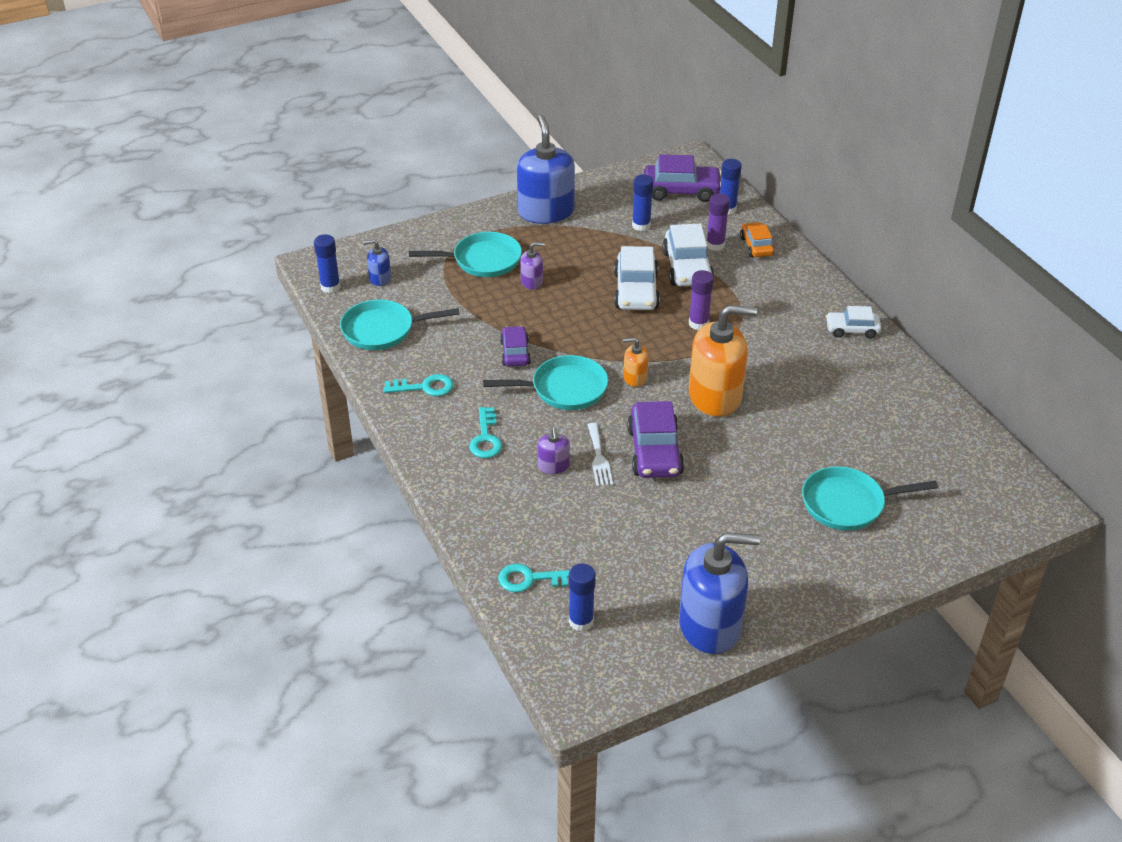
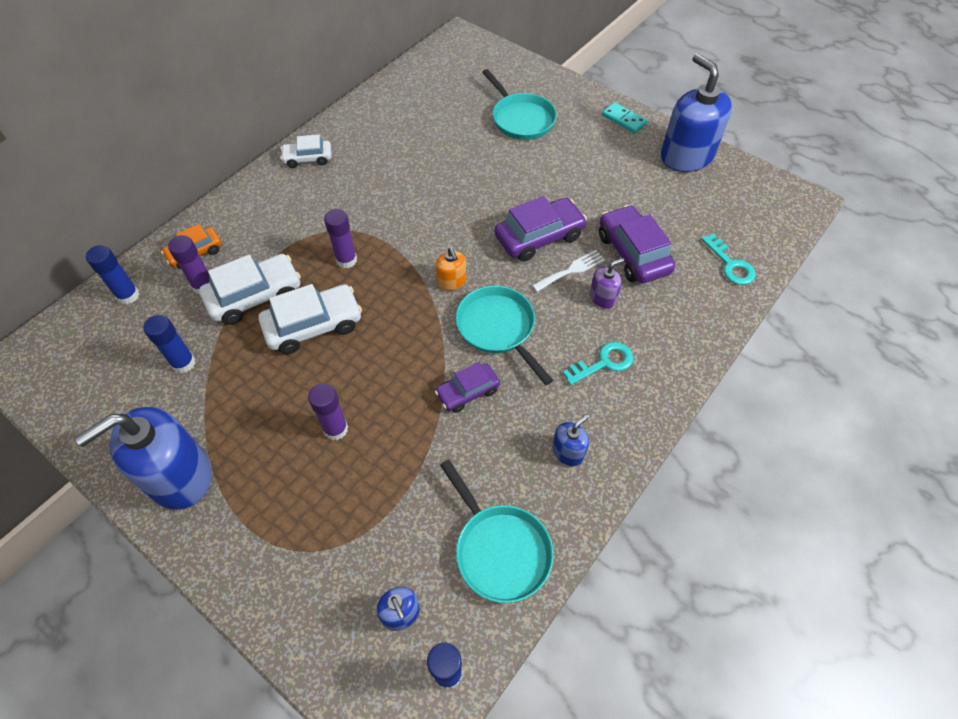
camera: 115 degrees left, 15 degrees up
(424, 387) = (568, 452): turquoise key -> blue soap dispenser
(482, 260) = (312, 502): turquoise pan -> none
(532, 282) = (336, 429): purple soap dispenser -> purple glue stick
(581, 621) = (742, 222): blue glue stick -> none
(681, 191) = (96, 348): purple car -> purple car (633, 253)
(715, 396) = (445, 219): orange soap dispenser -> none
(805, 597) = (624, 119): none -> turquoise domino
(852, 330) = (308, 158): white car -> white car turned 105 degrees clockwise

